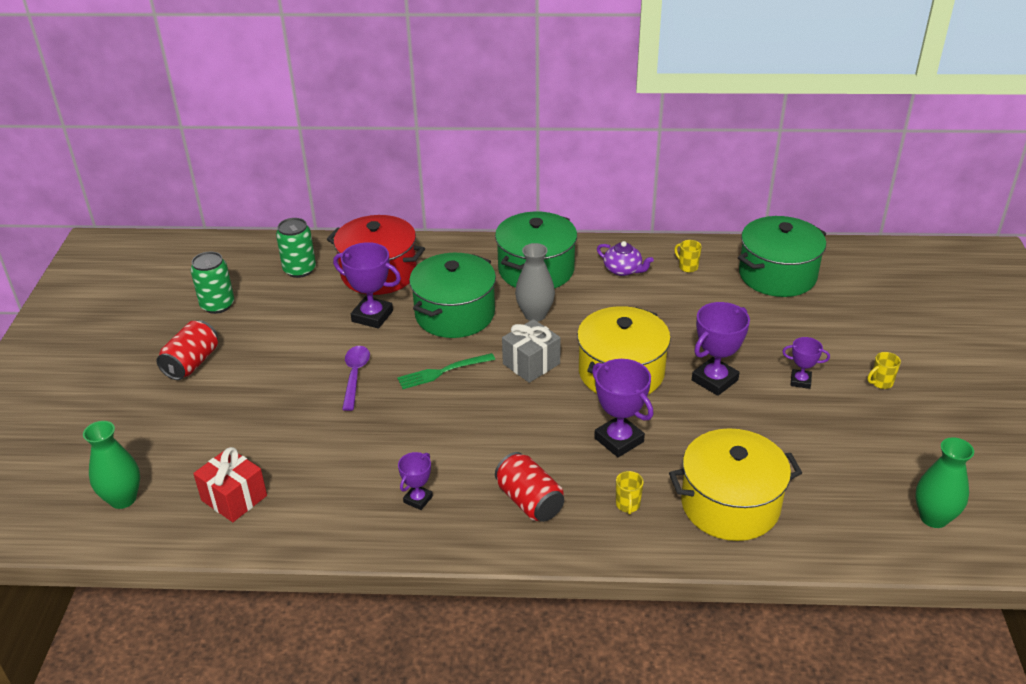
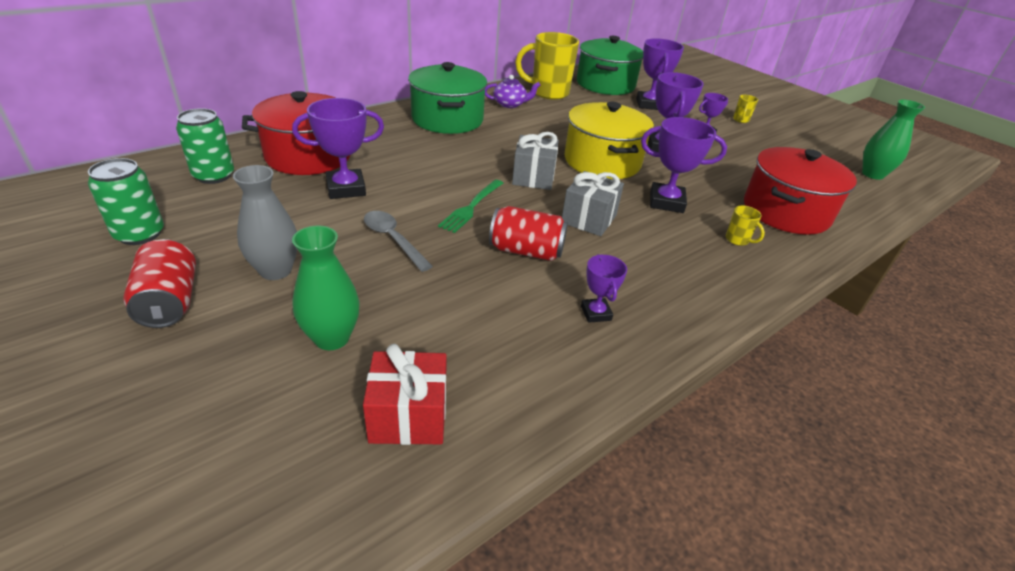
camera: 45 degrees left, 0 degrees up
(123, 499) = (242, 511): green vase -> green vase (332, 338)
(355, 376) = (393, 239): purple spoon -> grey spoon
(455, 314) = (422, 164): green pot -> none
(522, 424) = (589, 219): none -> grey gift
(529, 501) = (677, 270): red can -> red can (526, 251)
(535, 315) = (488, 146): grey vase -> grey vase (275, 270)
(687, 267) = (548, 93): yellow mug -> yellow mug, size x2.38
(730, 504) = (785, 212): yellow pot -> red pot
(790, 321) = (649, 104): none -> purple trophy

